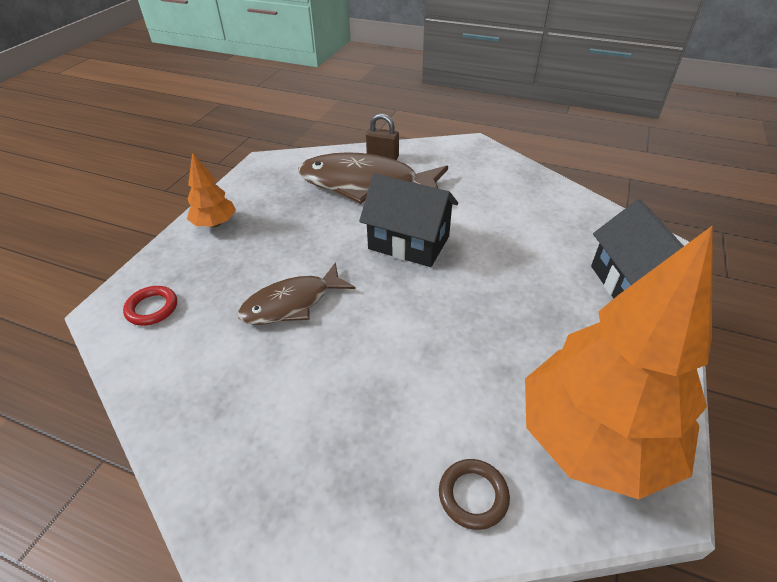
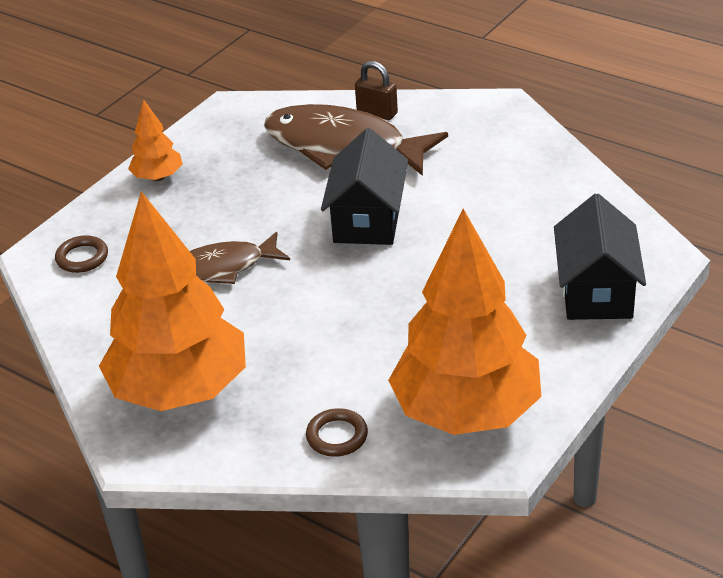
camera: 15 degrees right, 5 degrees down
(152, 308) = (82, 258): red ring -> brown ring
(280, 458) = (180, 390): none -> orange tree
(409, 243) = (367, 220): black house -> black house turned 60 degrees clockwise

